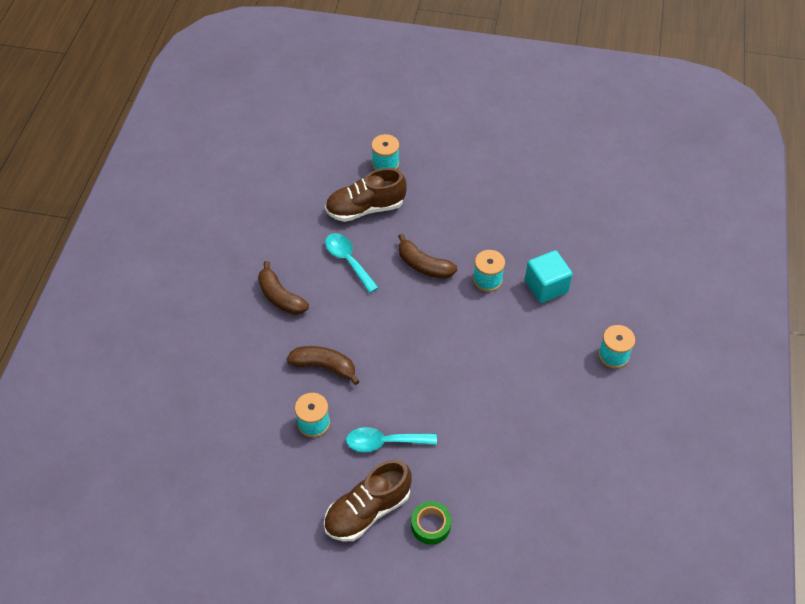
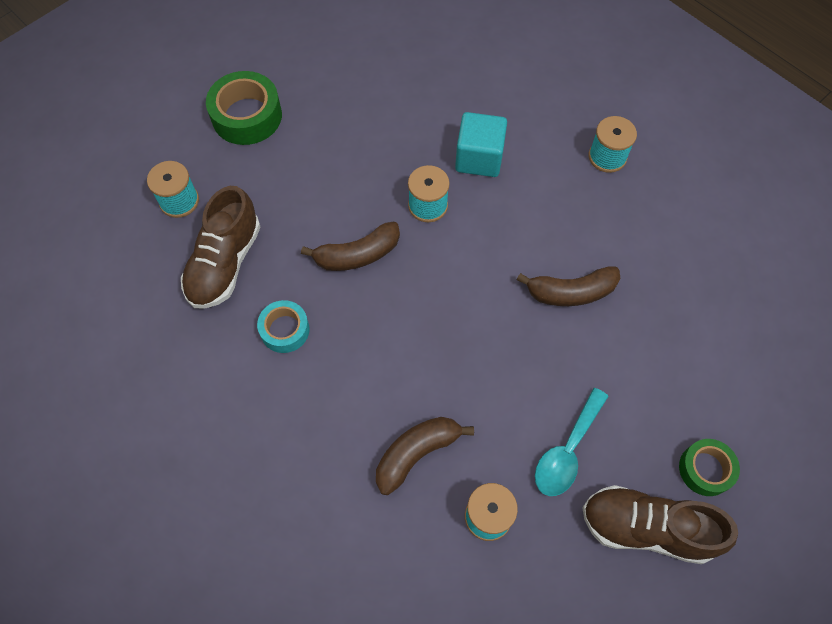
camera: 55 degrees left, 10 degrees up
(280, 297) = (275, 442): brown banana -> brown banana (571, 292)
(348, 260) = (285, 330): turquoise spoon -> turquoise tape
(367, 510) = (646, 528): brown shoe -> brown shoe turned 105 degrees clockwise
(468, 157) = (247, 116): none -> green tape

